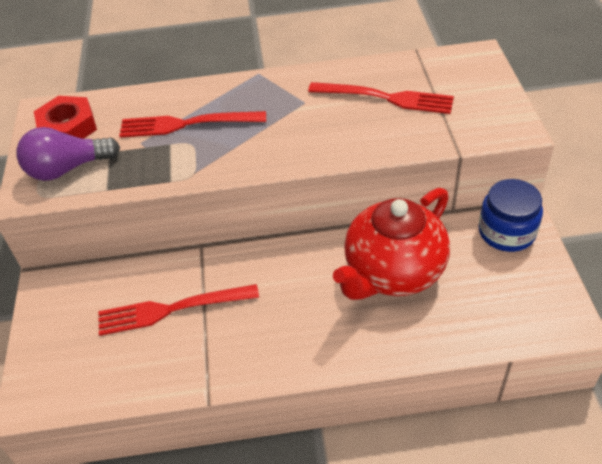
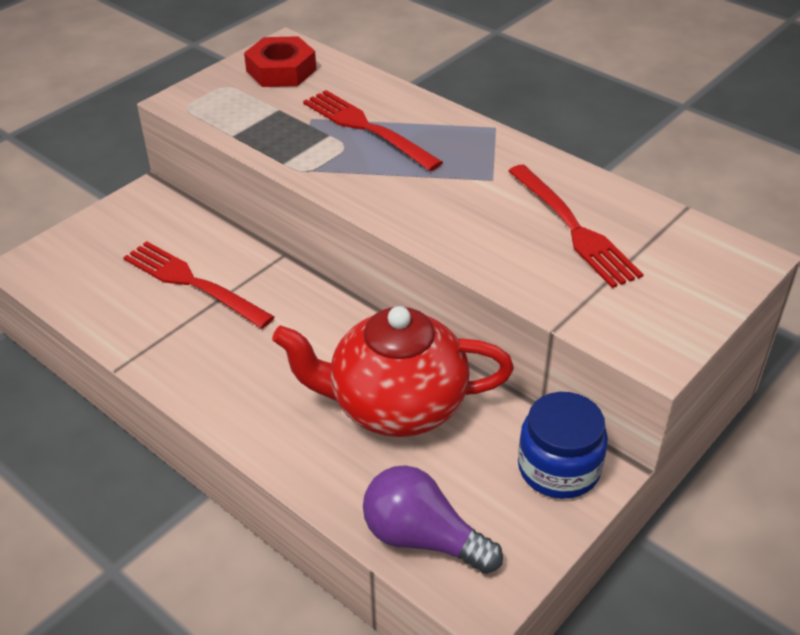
camera: 45 degrees right, 5 degrees down
(67, 169) = (232, 101): purple light bulb -> purple light bulb (422, 538)

